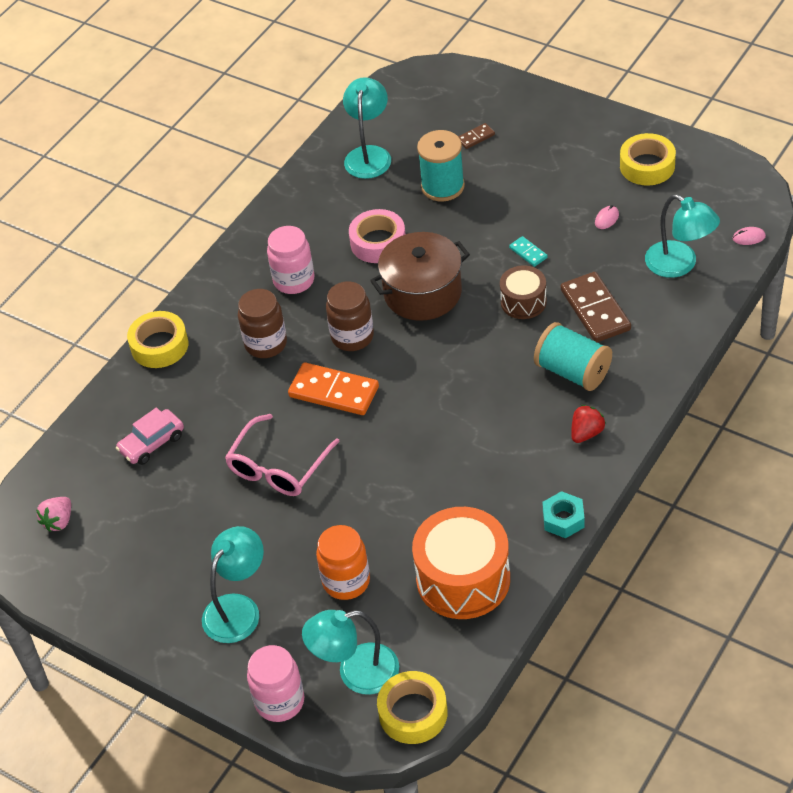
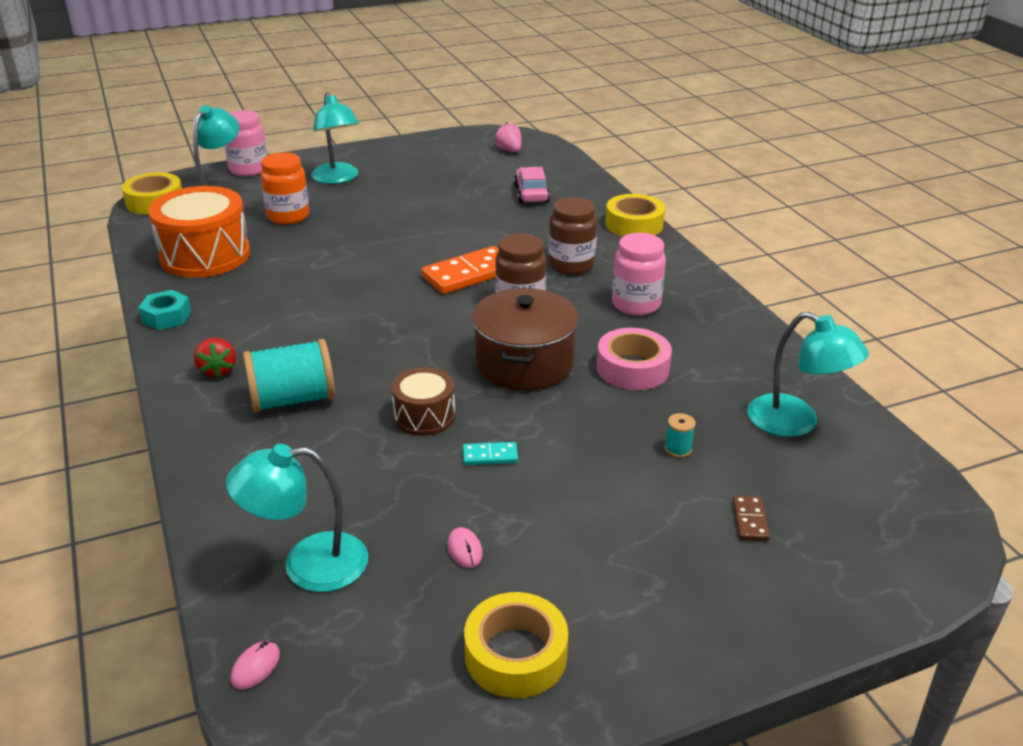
camera: 120 degrees right, 15 degrees down
(278, 466) = (430, 228): pink glasses -> none
(443, 186) = (678, 449): turquoise spool -> turquoise spool, size x0.42
(595, 310) = (343, 457): brown domino -> none

